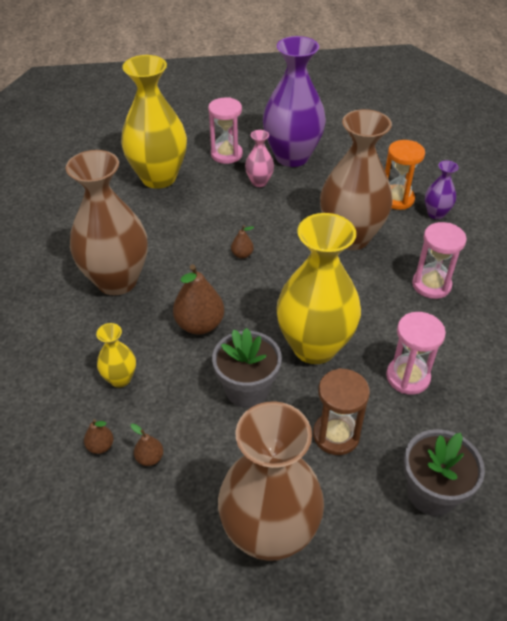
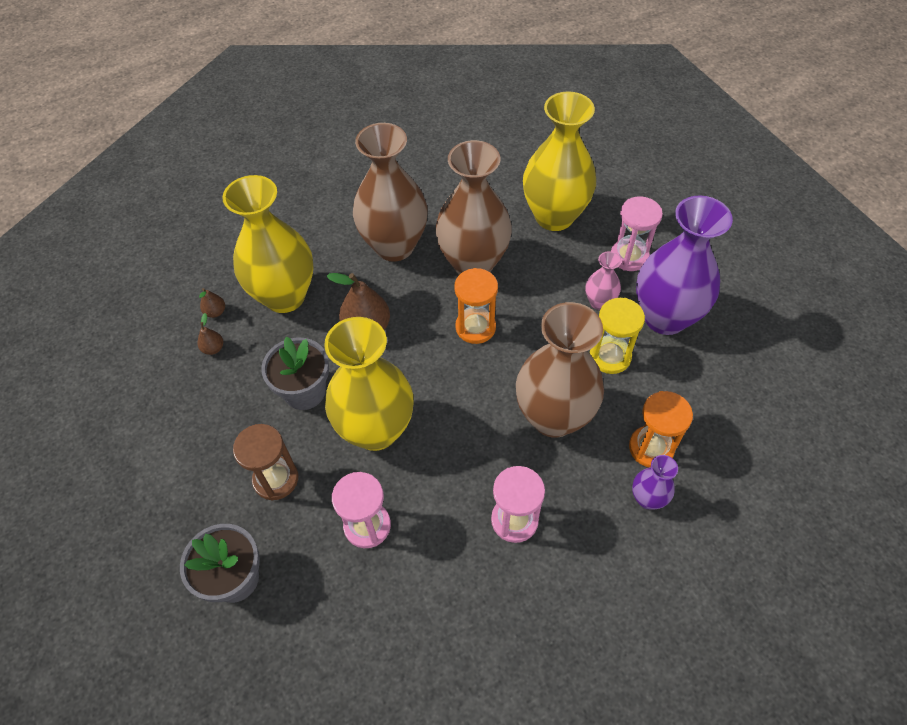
camera: 70 degrees right, 10 degrees up
(120, 379) = (285, 296): yellow vase -> yellow vase, size x2.20
(242, 254) = (475, 327): brown pear -> orange hourglass
(269, 534) = (164, 457): brown vase -> brown vase (473, 263)
(311, 193) = (610, 356): none -> yellow hourglass

